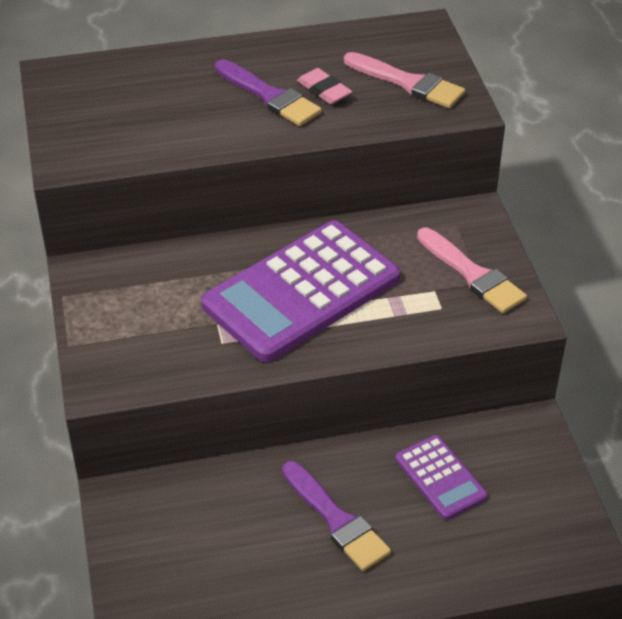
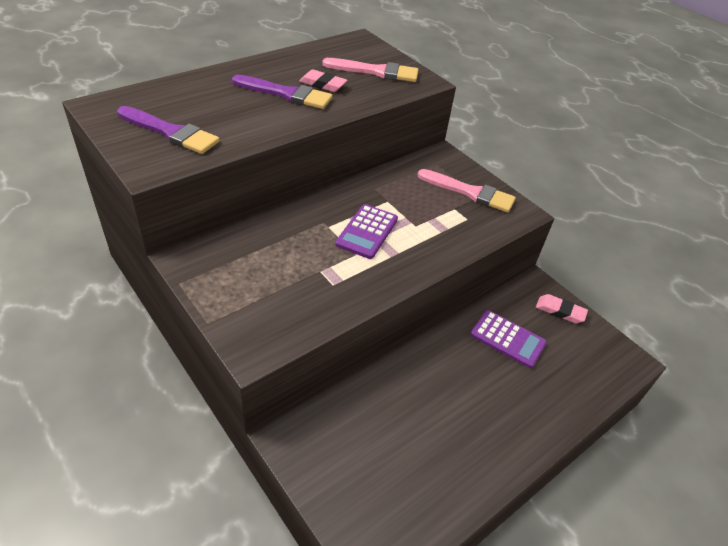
camera: 30 degrees left, 0 degrees up
(301, 292) = (367, 232): purple calculator -> purple calculator, size x0.49
(337, 520) = (462, 395): purple brush -> purple brush (171, 132)
(540, 467) = (560, 311): none -> pink eraser

